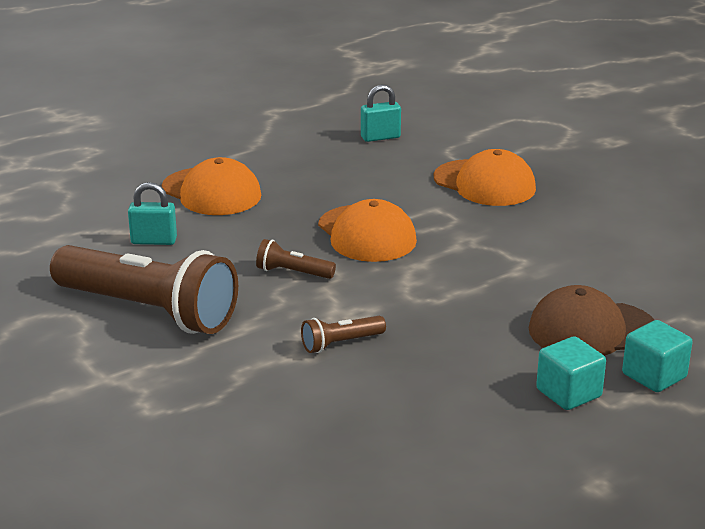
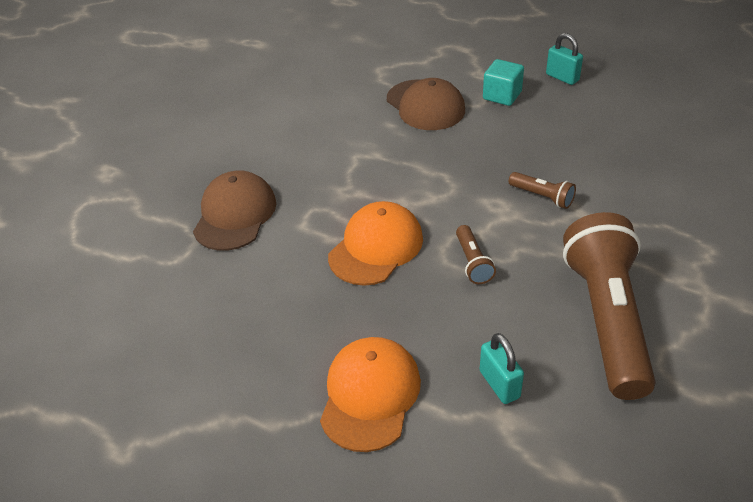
camera: 115 degrees left, 15 degrees up
(380, 137) = (162, 320): turquoise padlock -> turquoise padlock (562, 77)
(484, 183) = (235, 215): orange cap -> brown cap
(654, 376) = (455, 74): turquoise cube -> none

